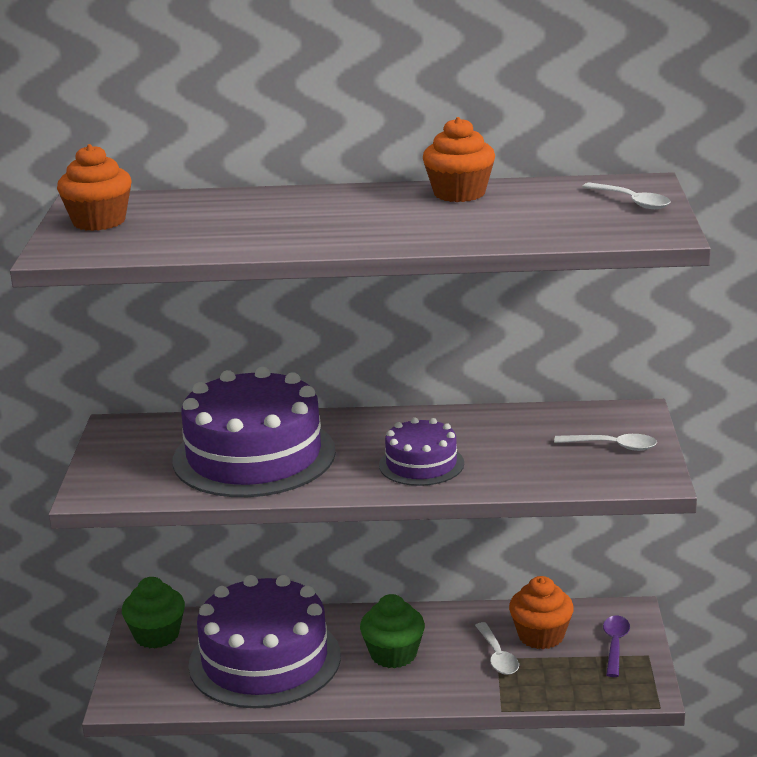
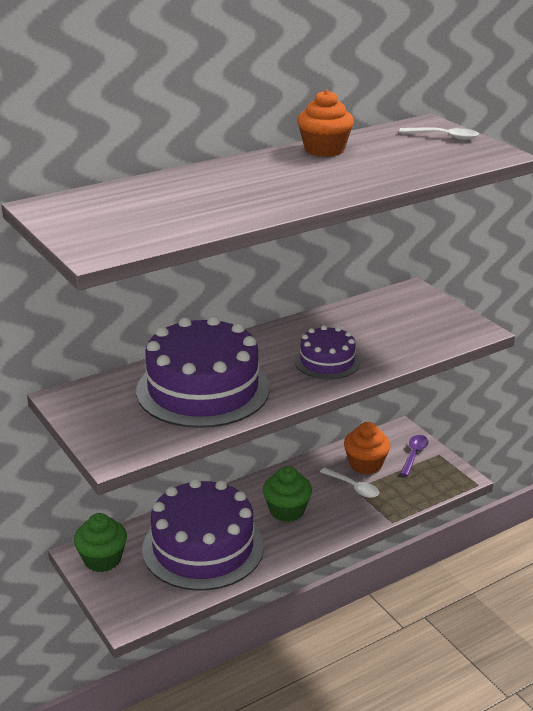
camera: 35 degrees left, 5 degrees up
(99, 221) = (85, 220): orange cupcake -> none
(613, 446) = (428, 316): white spoon -> none
(615, 645) = (414, 454): purple spoon -> purple spoon turned 45 degrees clockwise

